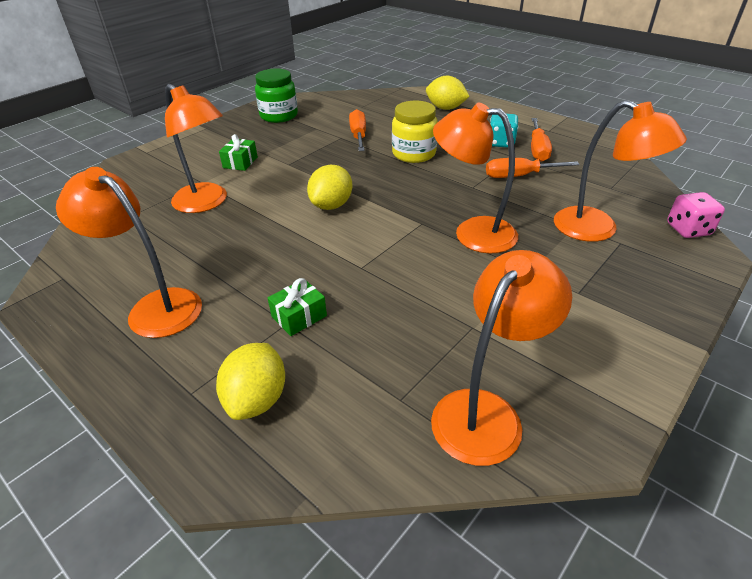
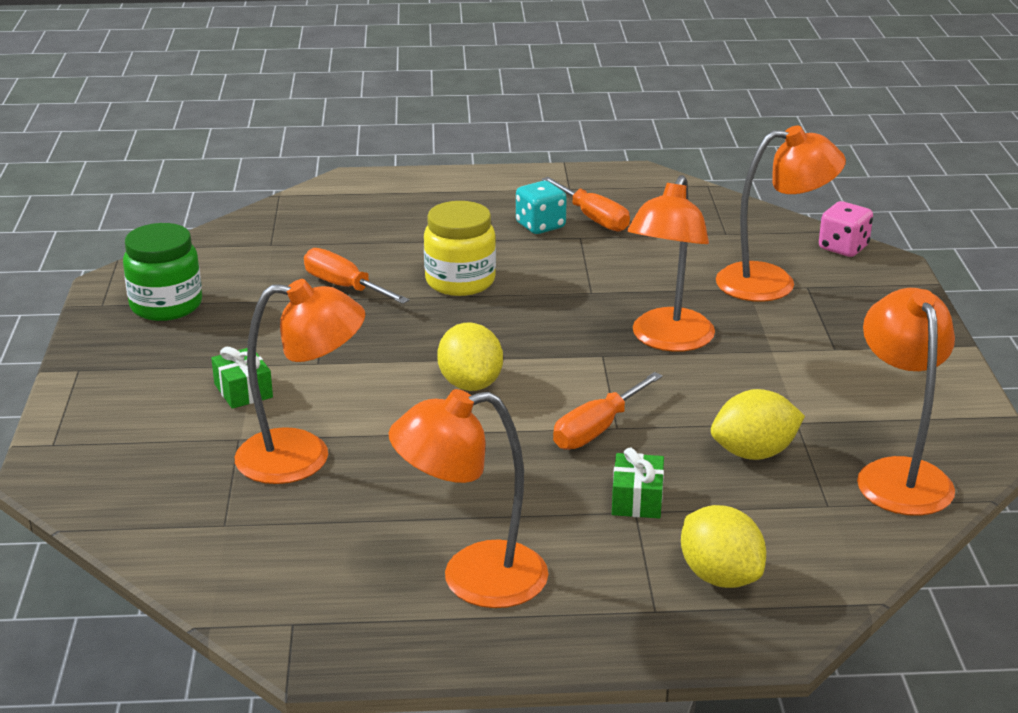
camera: 45 degrees left, 10 degrees down
(445, 108) = (396, 204): yellow lemon -> yellow lemon (754, 453)
(472, 233) = (668, 340): orange lamp -> orange lamp turned 45 degrees counterclockwise
(519, 176) = (620, 258): orange screwdriver -> orange screwdriver (597, 429)

